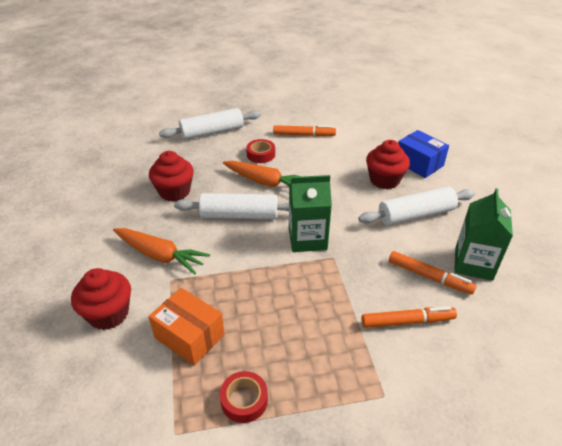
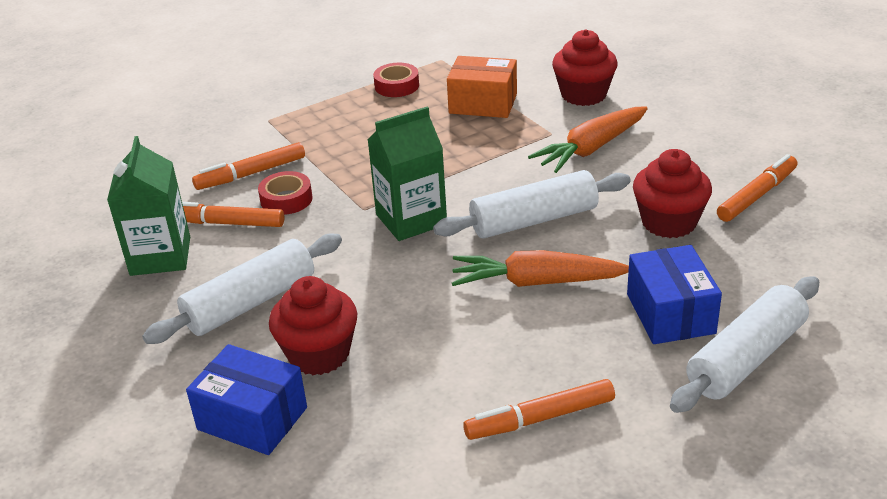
camera: 160 degrees right, 5 degrees down
(115, 192) = (757, 195): none -> orange marker
(160, 255) = (591, 149): orange carrot -> orange carrot turned 45 degrees counterclockwise
(221, 153) = (670, 313): none -> blue box
(261, 154) = (592, 335): red tape -> red tape (286, 199)

